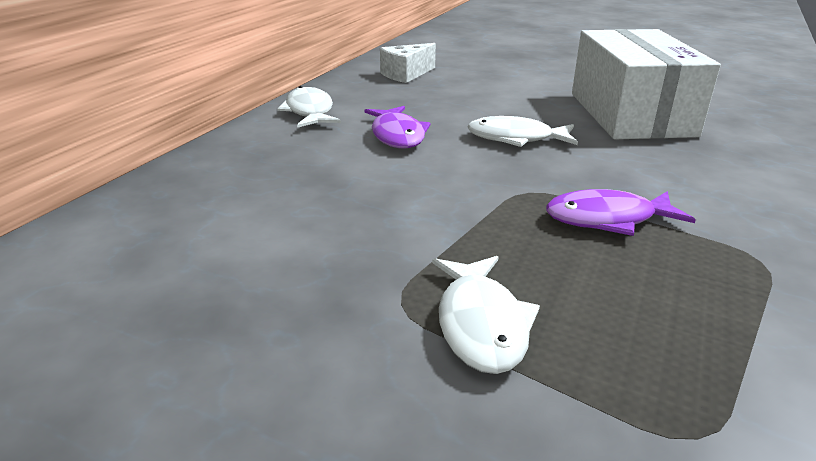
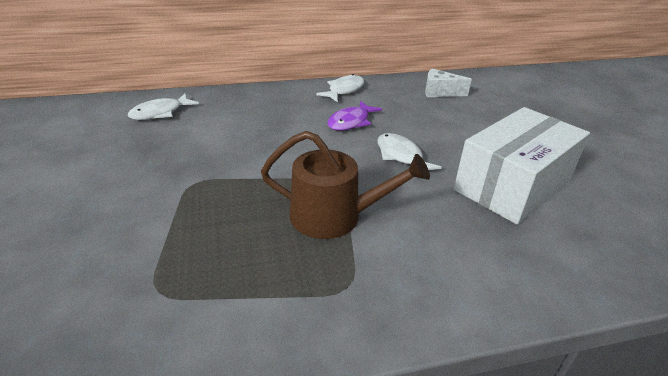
camera: 50 degrees right, 5 degrees up
(481, 324) = (194, 208): white fish -> white fish (160, 113)
(607, 219) = (334, 216): purple fish -> brown watering can

